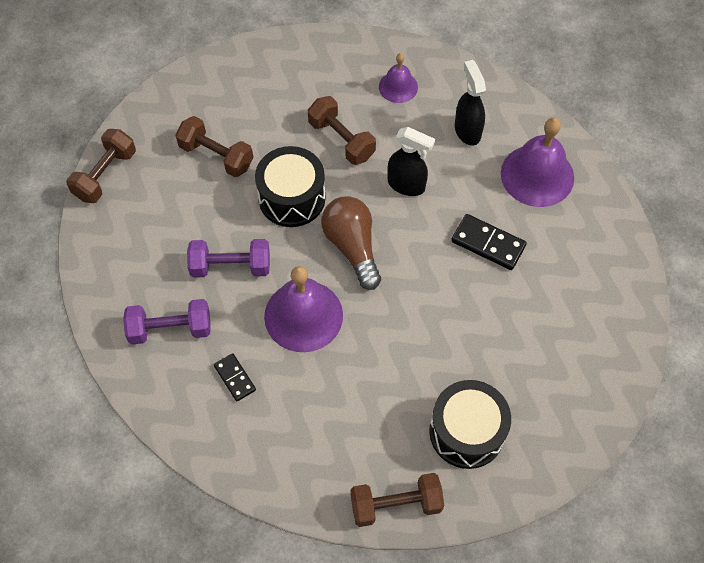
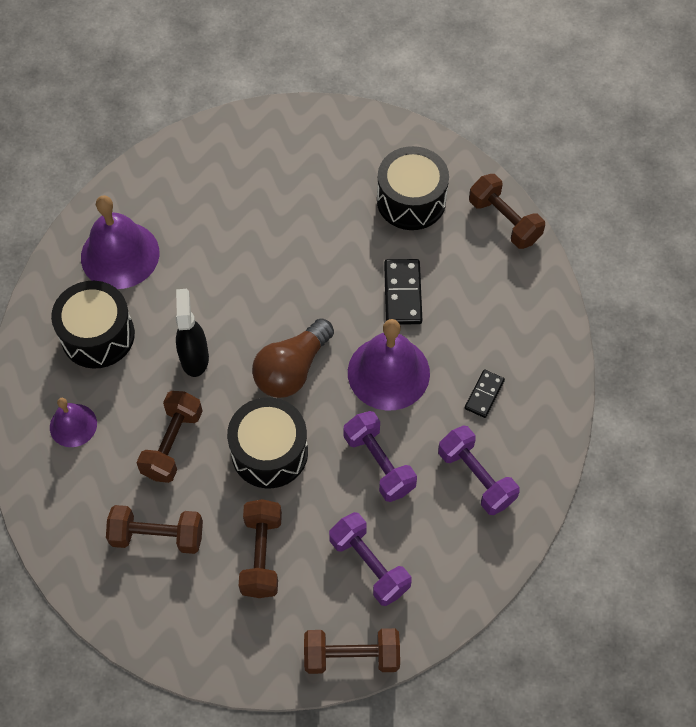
camera: 120 degrees left, 0 degrees up
(159, 218) = (369, 565): none -> purple dumbbell
(276, 101) = (157, 536): none -> brown dumbbell
(467, 131) = (98, 335): black spray bottle -> black drum
(488, 243) = (220, 262): black domino -> black domino (402, 293)

